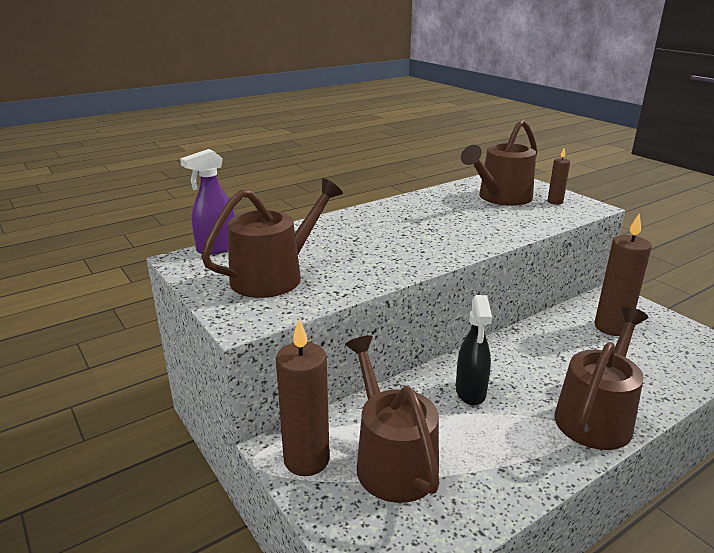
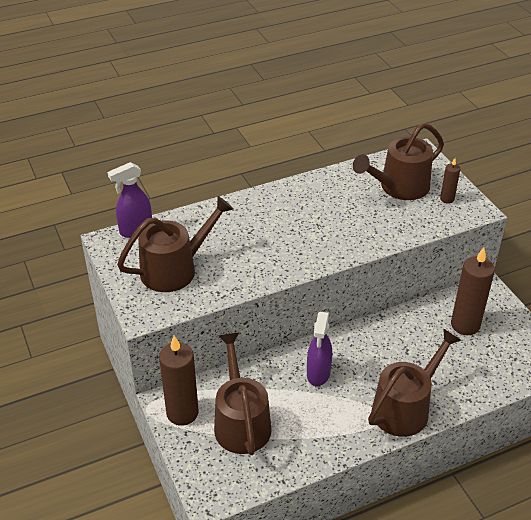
camera: 10 degrees right, 15 degrees up
(470, 392) = (318, 374): black spray bottle -> purple spray bottle

